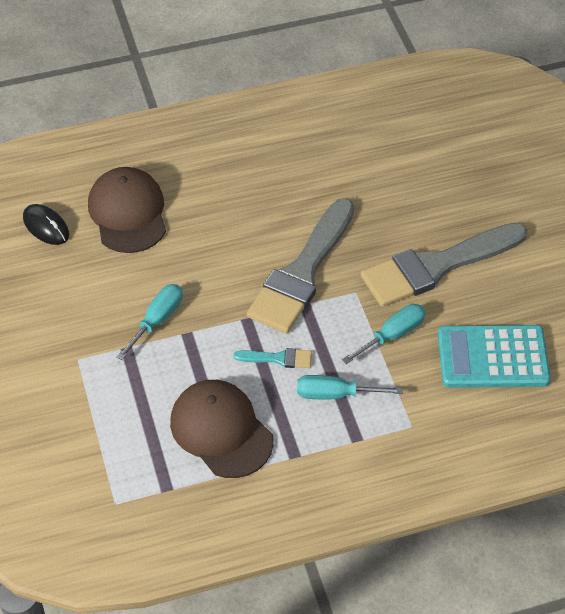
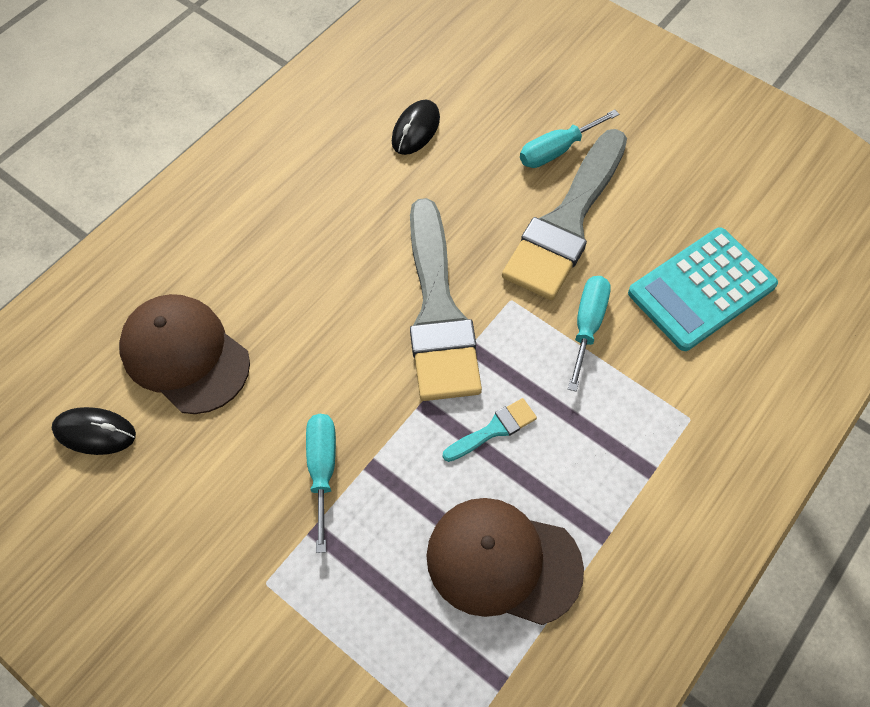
camera: 35 degrees left, 10 degrees up
(335, 394) = (586, 433): turquoise screwdriver -> turquoise screwdriver (556, 150)
(383, 155) = (416, 130): none -> black mouse

